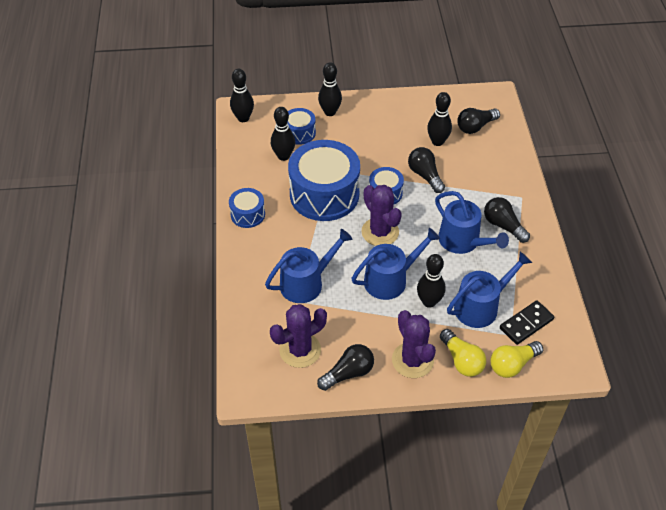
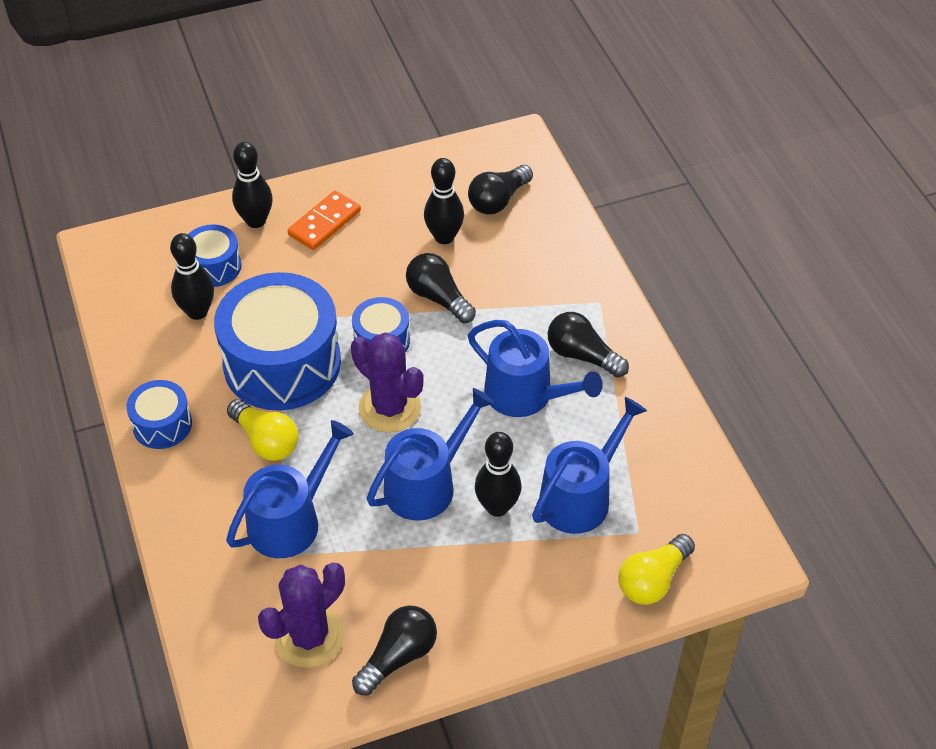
camera: 15 degrees left, 0 degrees up
(243, 118) = (112, 259): black bowling pin -> none
(369, 121) = (325, 223): none -> orange domino
(412, 360) = (495, 610): purple cactus -> none
(461, 360) = (573, 592): yellow light bulb -> yellow light bulb (266, 441)
(526, 324) = (657, 508): black domino -> none

